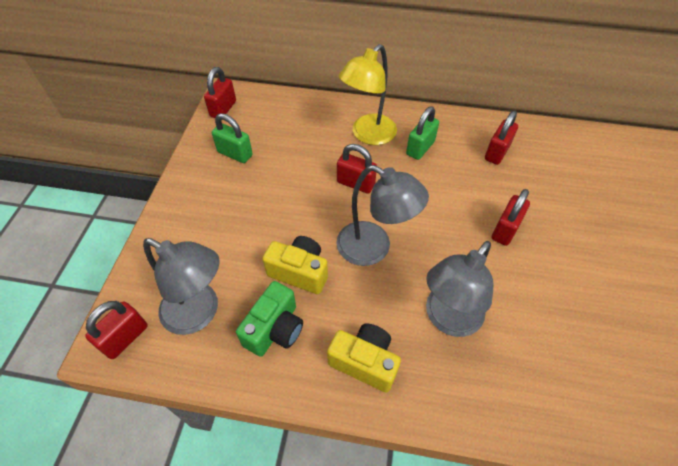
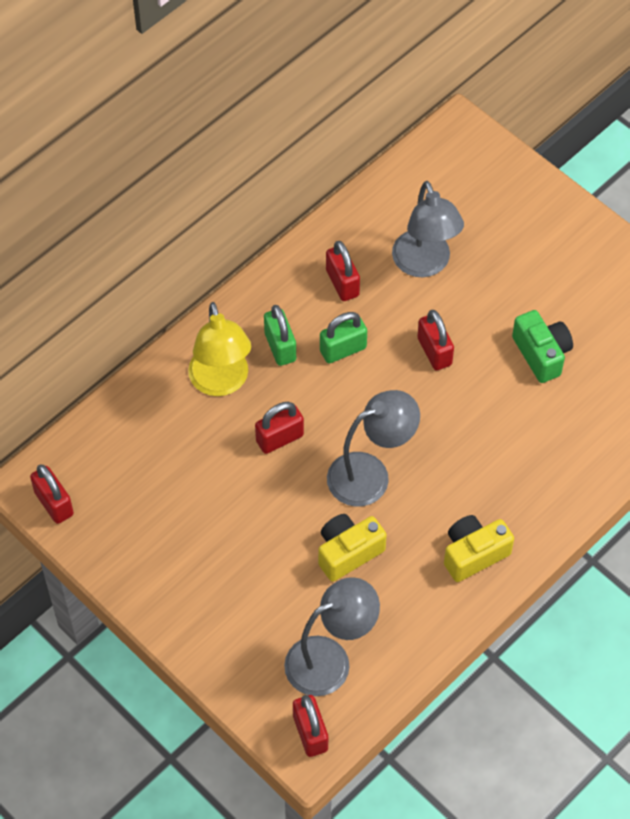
camera: 55 degrees left, 5 degrees up
(235, 154) = (142, 528): green padlock -> green padlock (343, 349)
(275, 329) = (392, 605): green camera -> green camera (541, 354)
(448, 319) = (483, 465): grey lamp -> grey lamp (424, 264)

